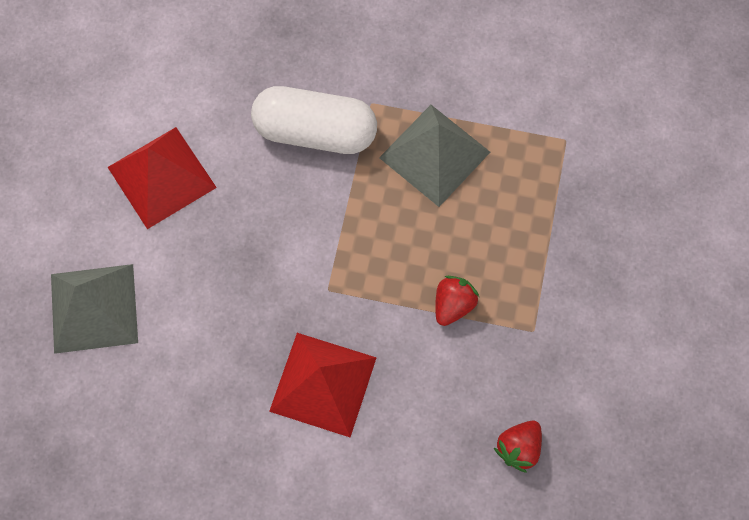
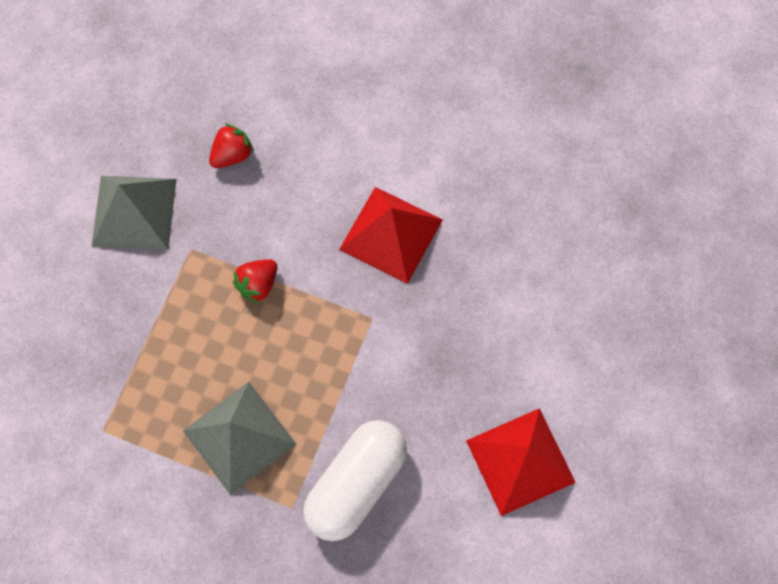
camera: 170 degrees left, 0 degrees up
(93, 308) = (595, 338): grey pyramid -> grey pyramid (134, 212)
(315, 132) = (356, 484): white capsule -> white capsule turned 75 degrees counterclockwise

